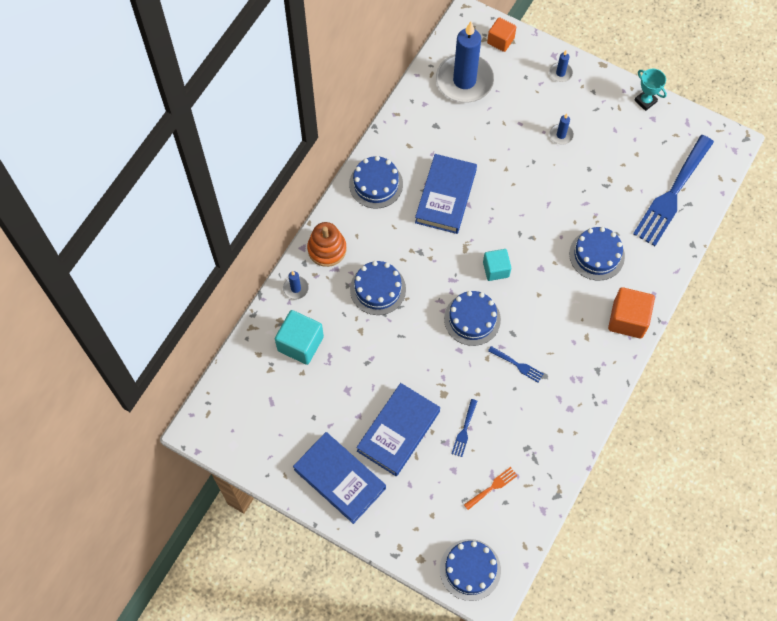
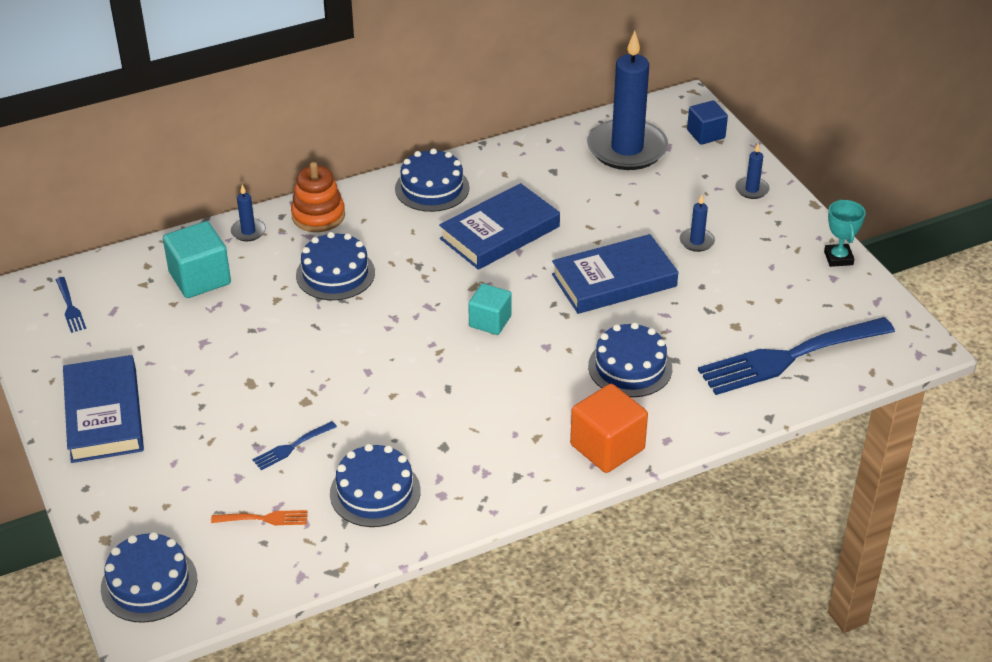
camera: 35 degrees right, 25 degrees down
(398, 431) = (216, 407): blue book -> blue book (614, 281)
(472, 319) = (413, 351): blue cake -> blue cake (375, 492)
(500, 40) = (706, 134): orange cube -> blue cube
(517, 365) = (421, 420): blue fork -> blue fork (70, 307)

